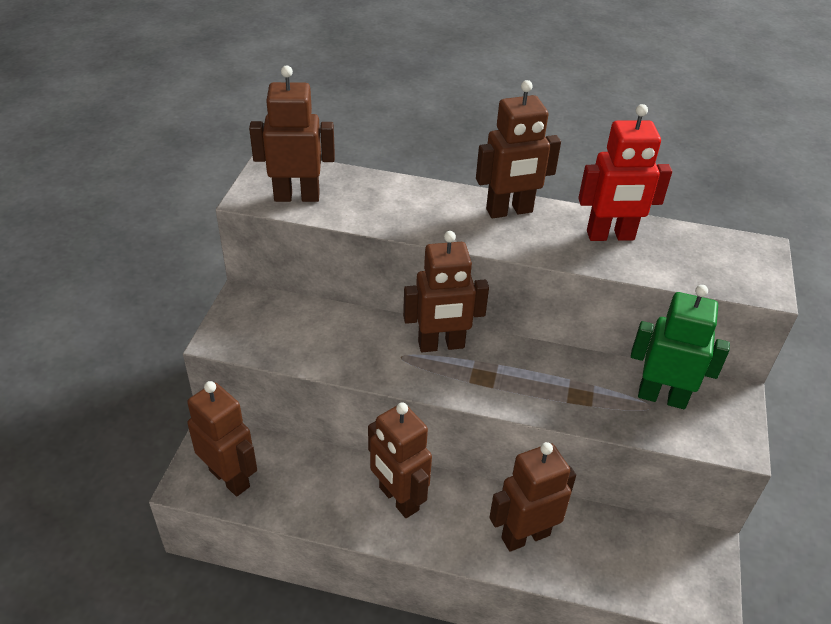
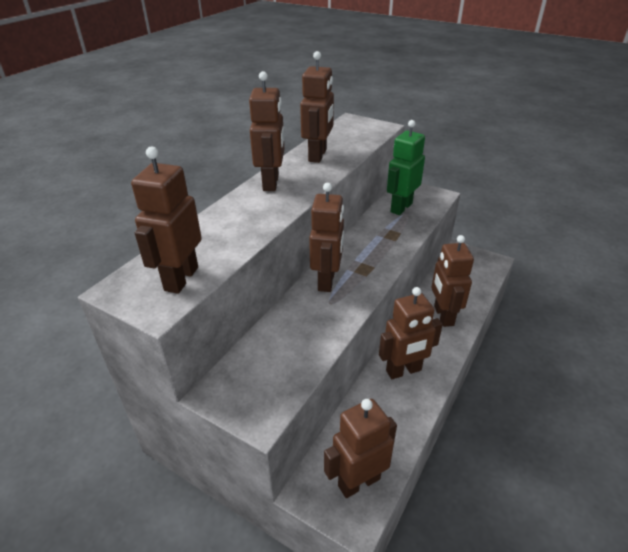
camera: 70 degrees left, 5 degrees down
(610, 236) = (318, 155): red robot -> brown robot

